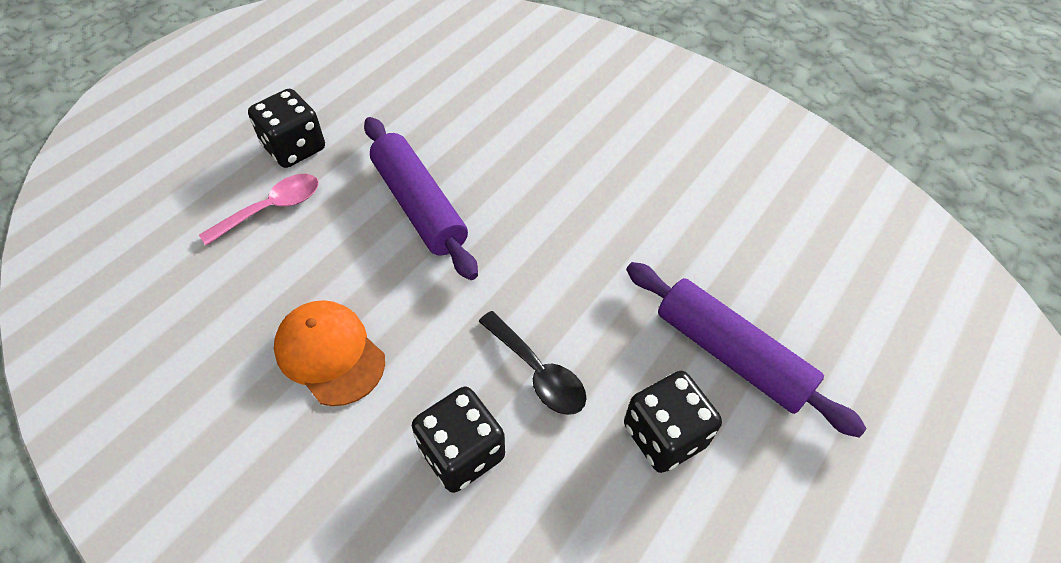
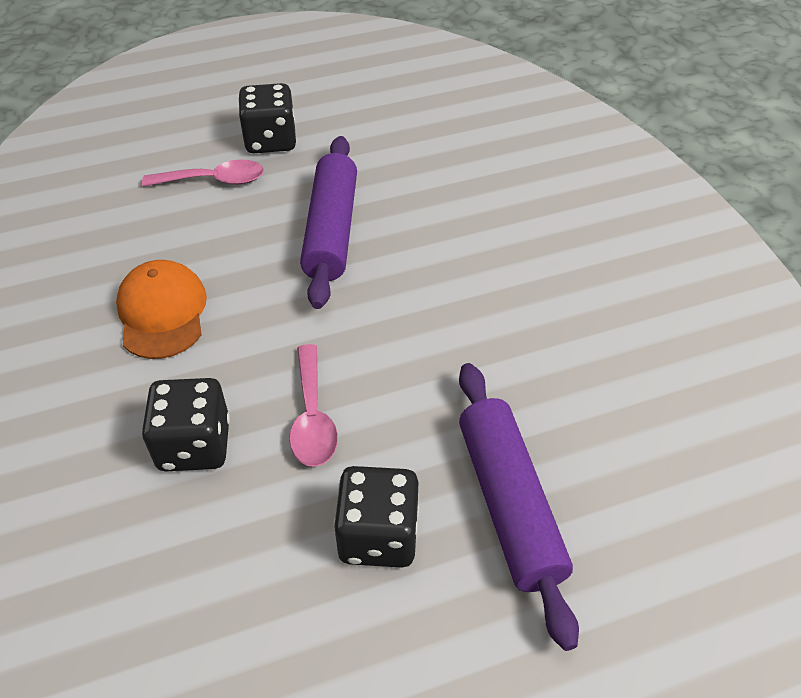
camera: 35 degrees right, 5 degrees down
(538, 372) = (312, 417): black spoon -> pink spoon

